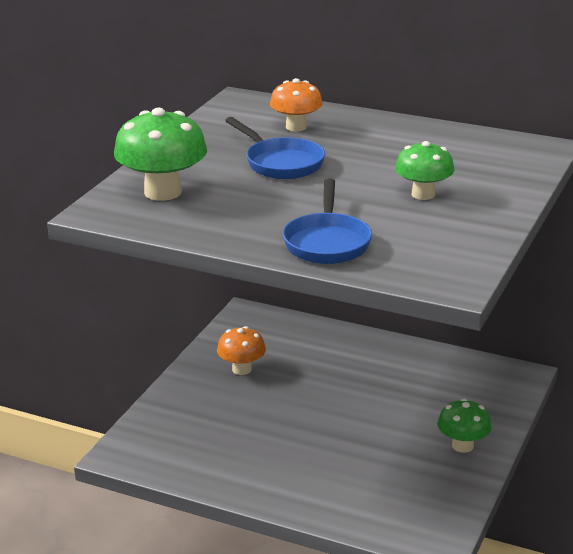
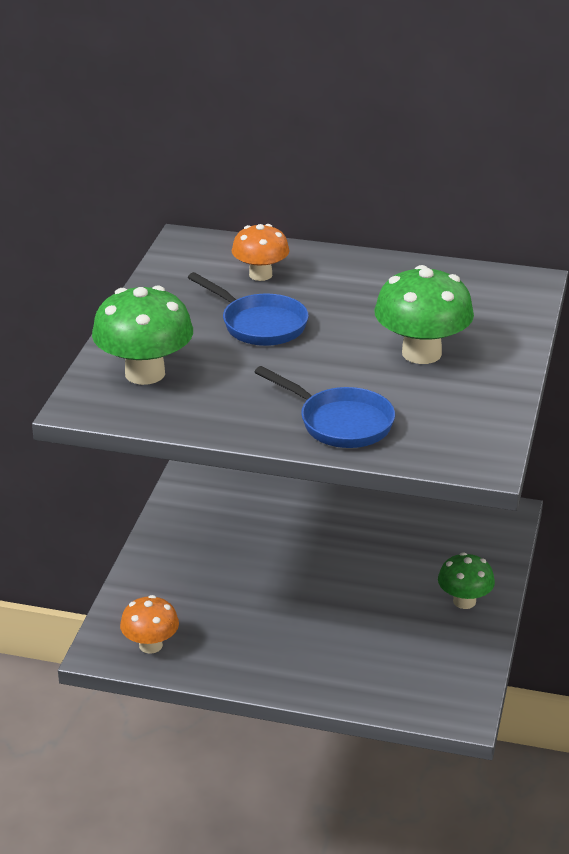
camera: 10 degrees left, 5 degrees up
(241, 369) = (209, 535): orange mushroom -> orange mushroom (150, 645)
(327, 242) = (340, 423): blue pan -> blue pan turned 45 degrees counterclockwise
(423, 194) = (421, 353): green mushroom -> green mushroom, size x1.58

